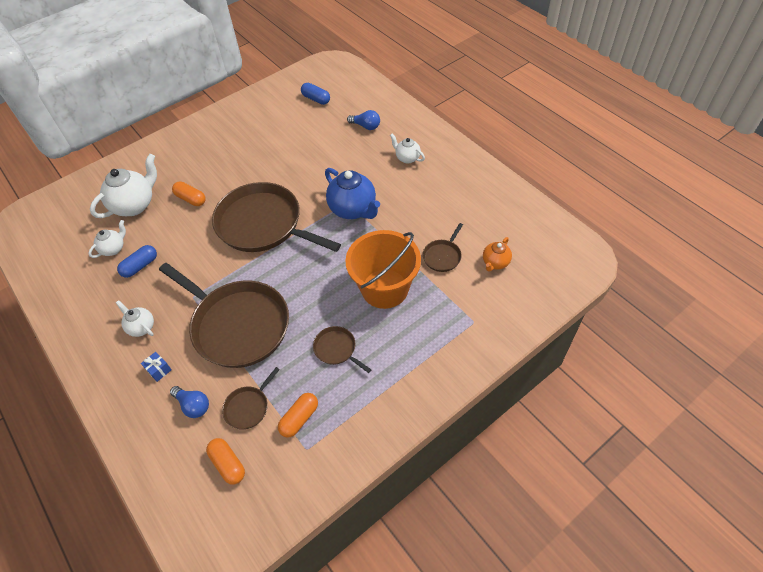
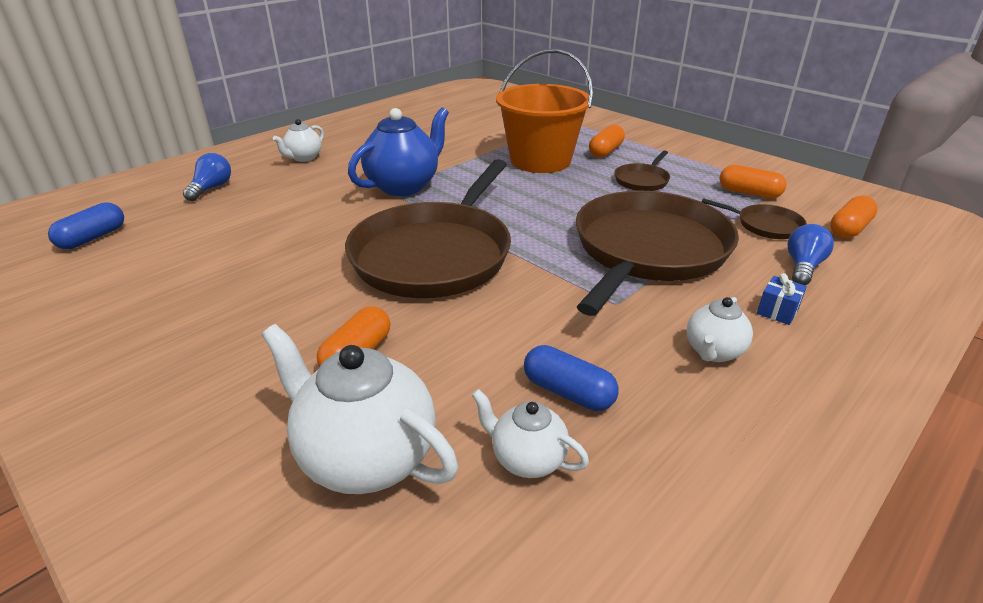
camera: 100 degrees left, 20 degrees down
(397, 337) = (605, 151): none -> orange capsule
(443, 256) = (482, 135): brown pan -> none
(495, 263) = (487, 114): orange teapot -> none

